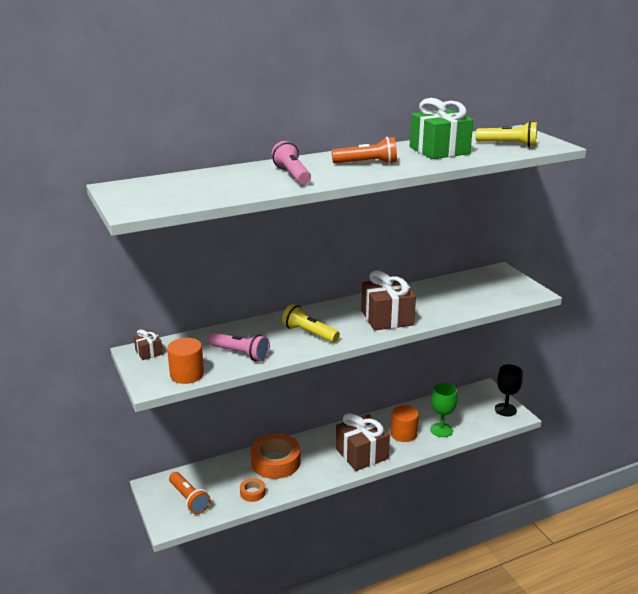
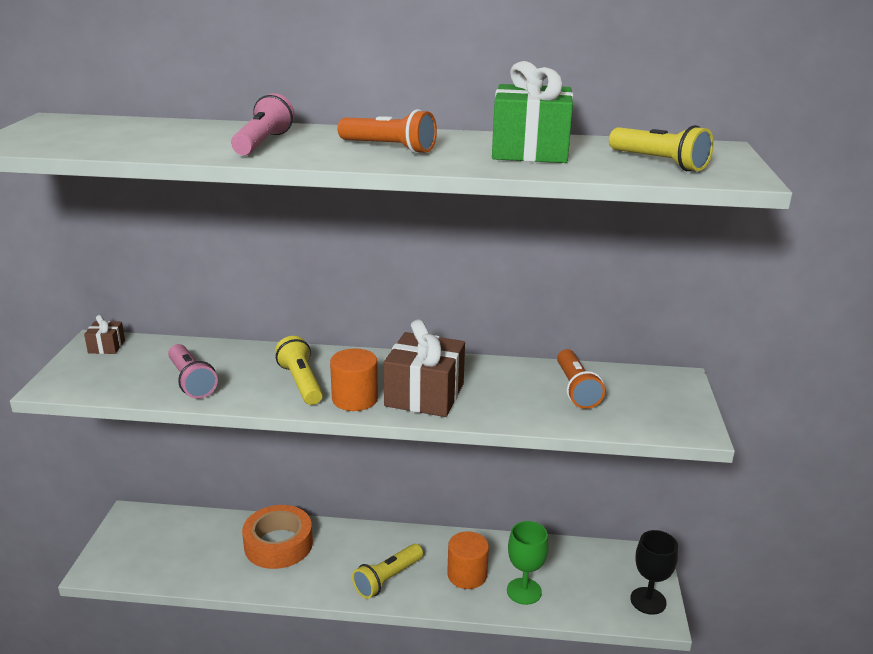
camera: 30 degrees right, 0 degrees up
(187, 374) = (103, 386): orange cylinder -> orange cylinder (355, 399)
(189, 499) = (145, 548): orange flashlight -> orange flashlight (575, 389)
(252, 493) = (215, 572): orange tape -> none
(362, 454) = (387, 579): brown gift -> yellow flashlight

